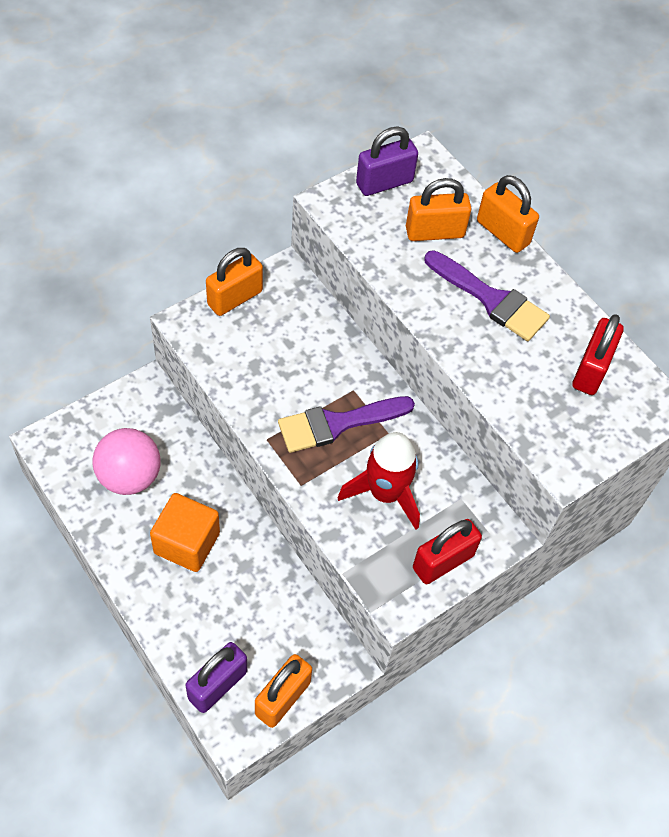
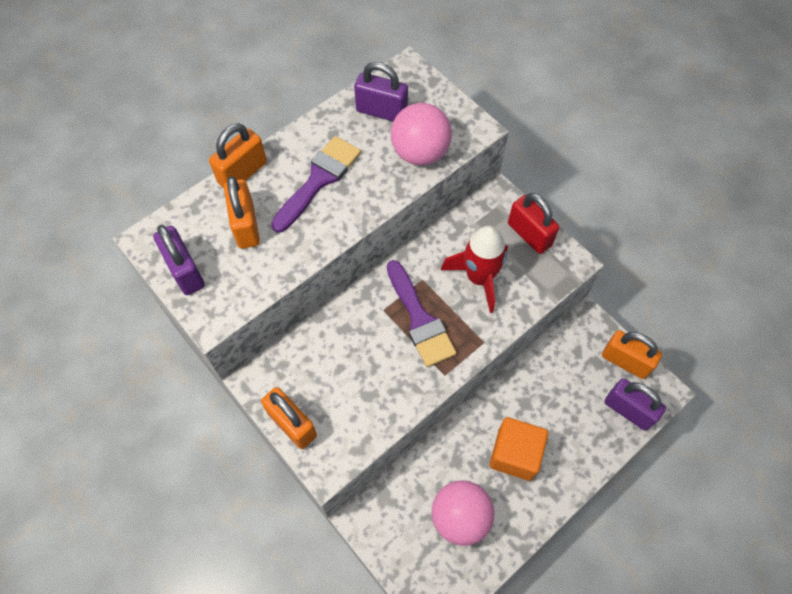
camera: 90 degrees left, 5 degrees up
(527, 402) = (420, 153): none -> pink ball
(591, 370) = (381, 111): red padlock -> purple padlock

